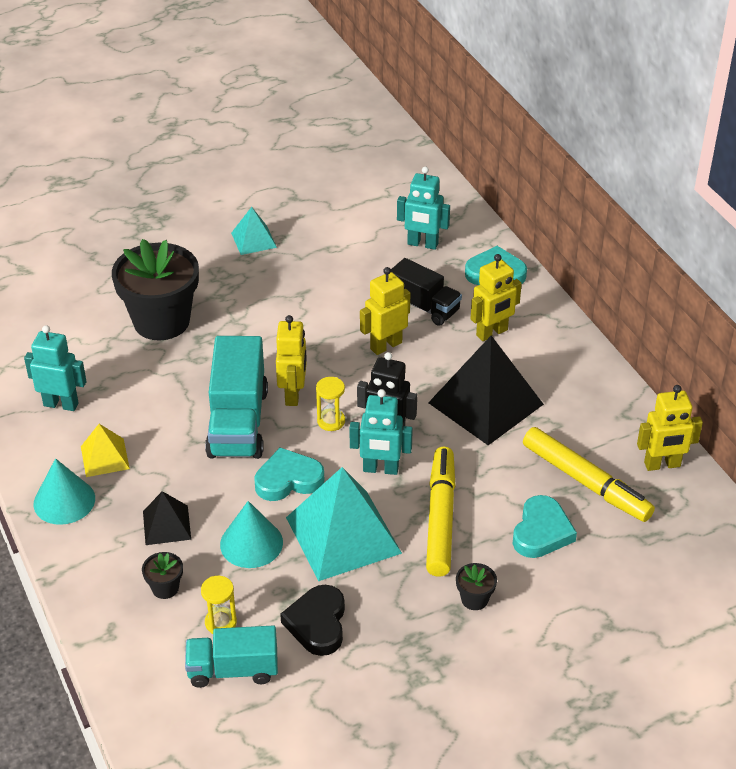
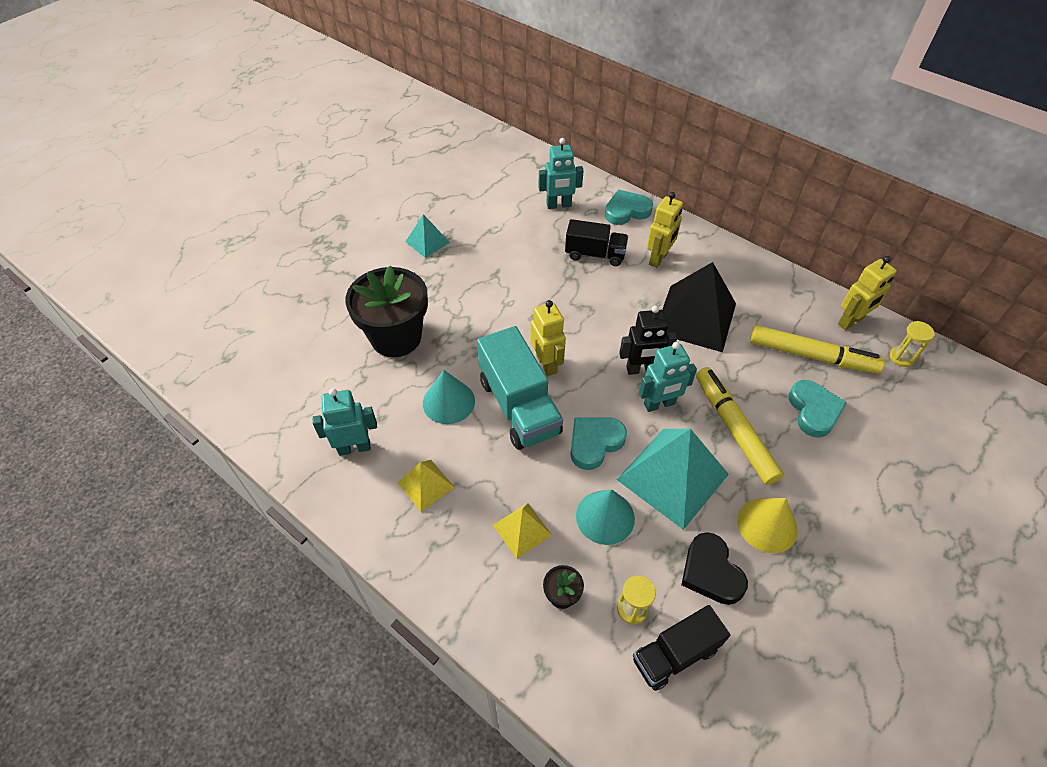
camera: 25 degrees left, 10 degrees up
(64, 501) = (415, 544): turquoise cone -> turquoise cone (448, 402)
(166, 525) = (522, 530): black pyramid -> yellow pyramid
(233, 670) = (675, 654): turquoise truck -> black truck
(331, 421) = (592, 376): yellow hourglass -> yellow hourglass (901, 357)
(385, 345) = (589, 296): yellow robot -> none
(405, 608) = (767, 525): none -> yellow cone
(474, 599) = (811, 492): black flower pot -> none

